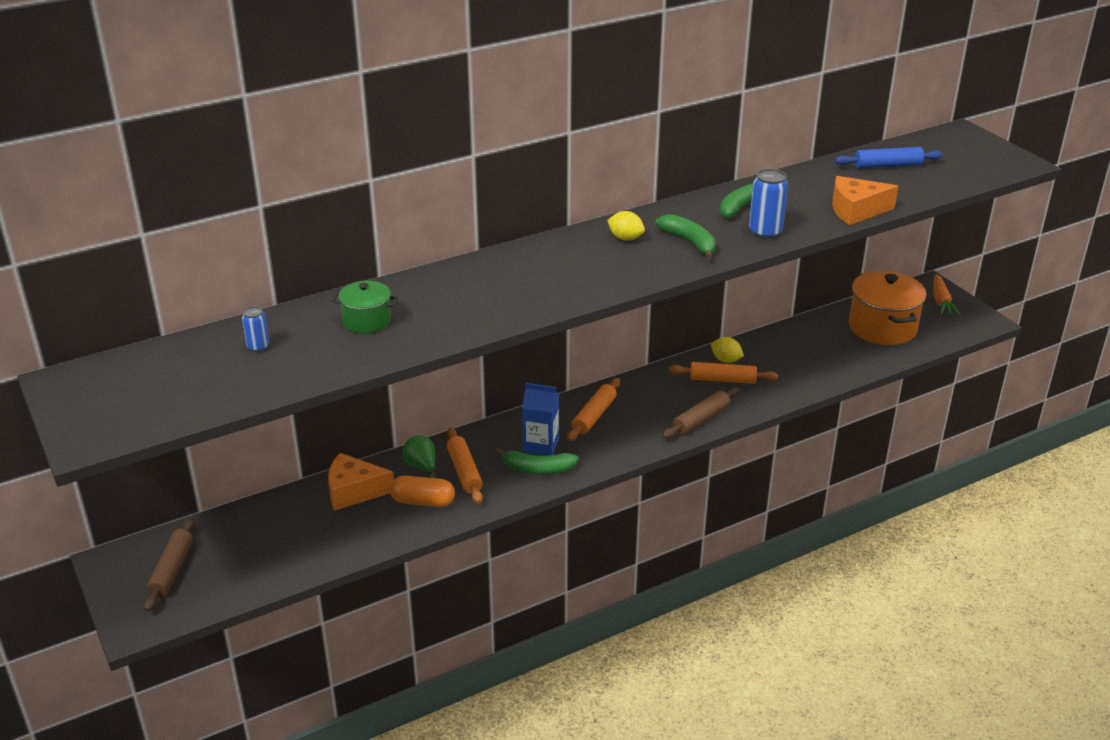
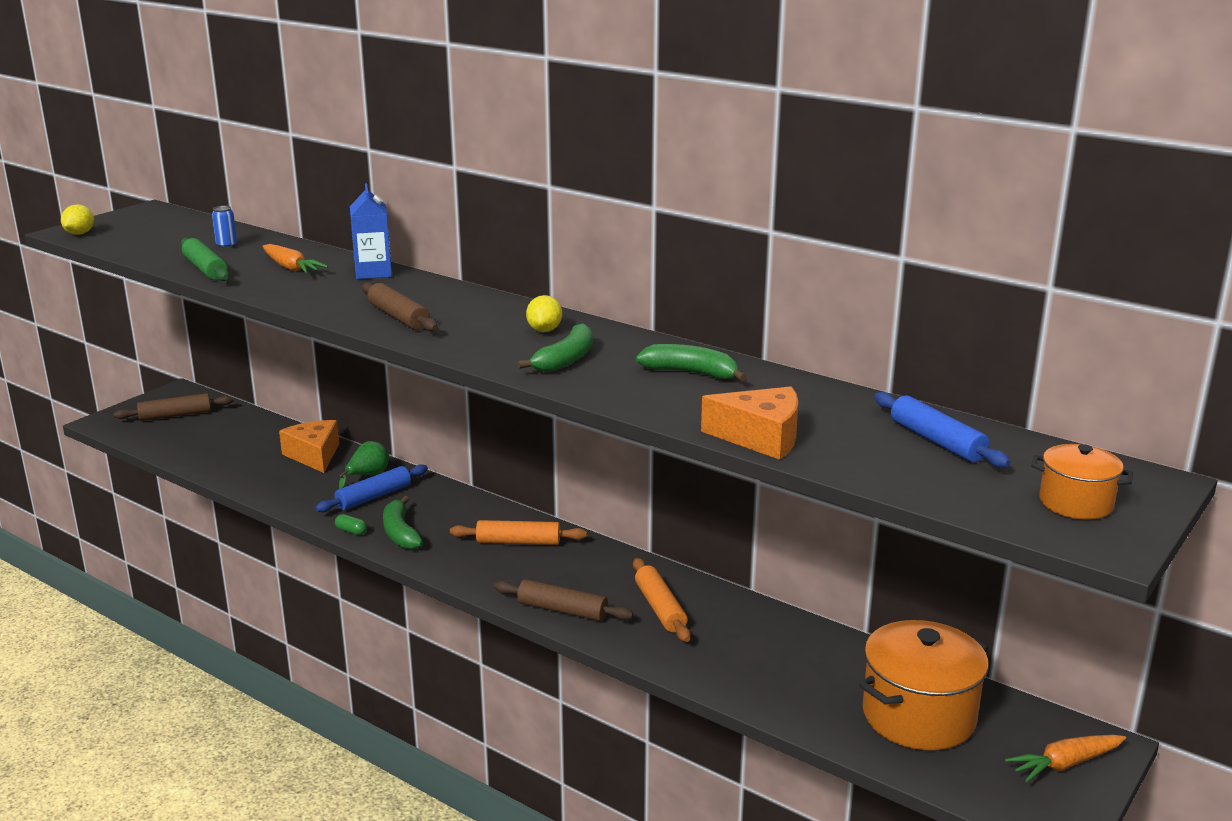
camera: 65 degrees right, 10 degrees down
(322, 366) = (205, 269): none -> green rolling pin
(367, 321) = (291, 267): green pot -> orange carrot
(423, 501) = (315, 489): orange capsule -> none
(464, 471) = (374, 497): orange rolling pin -> blue rolling pin
(516, 494) = (351, 531): none -> green capsule
(541, 445) = (442, 525): blue carton -> blue carton (373, 272)
(547, 290) = (399, 317): none -> brown rolling pin
(726, 360) = (706, 602): yellow lemon -> yellow lemon (80, 234)
(765, 232) = (634, 393): blue can -> none
(856, 210) = (761, 437): orange cheese -> orange cheese turned 135 degrees clockwise
(976, 156) = (1075, 503): none -> orange pot

